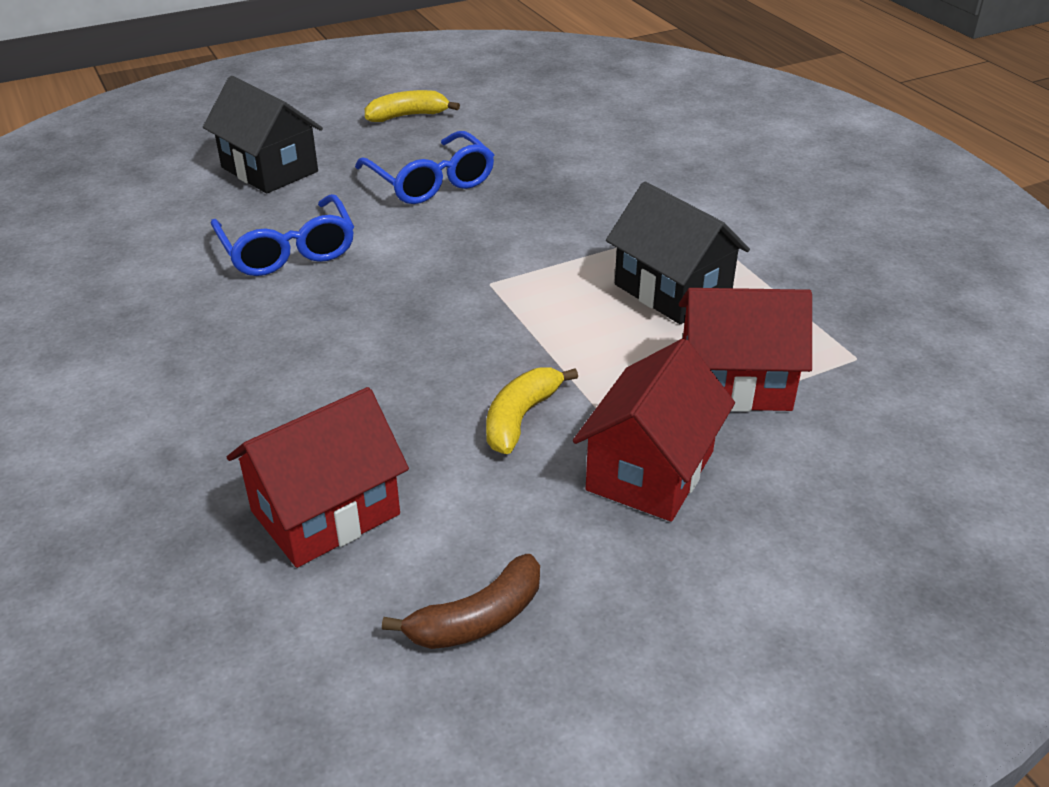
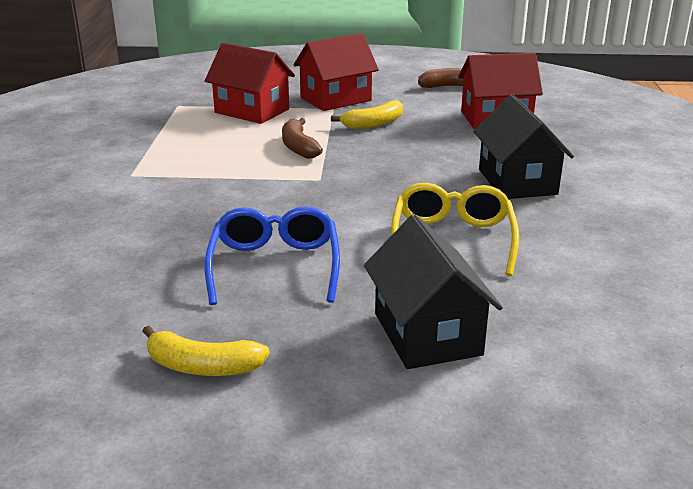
camera: 150 degrees left, 10 degrees down
(288, 250) = (452, 239): blue glasses -> yellow glasses
(573, 327) = (298, 147): none -> brown banana
(672, 290) = (214, 148): black house -> black house (517, 182)

